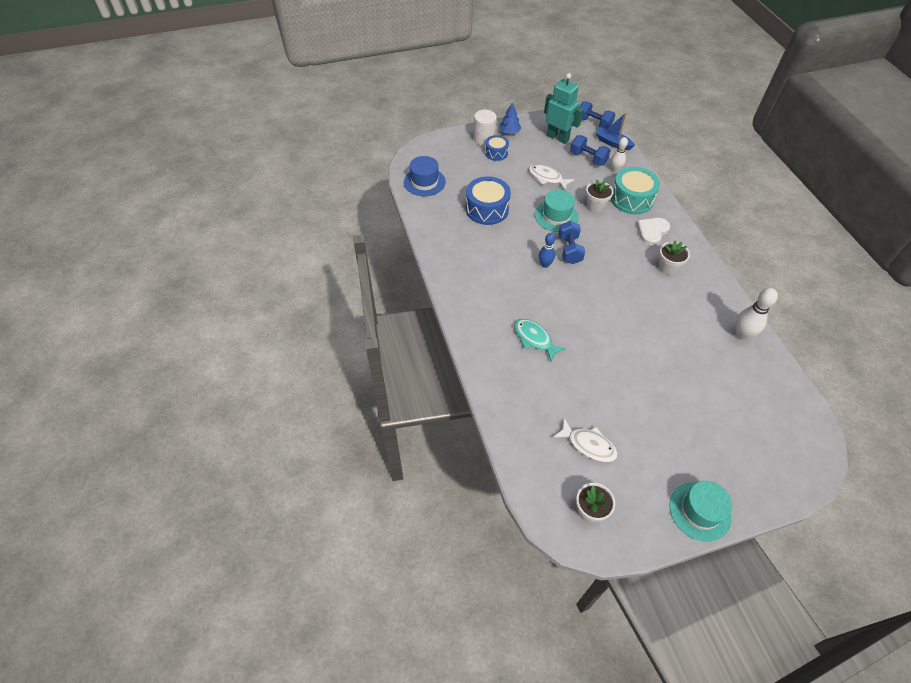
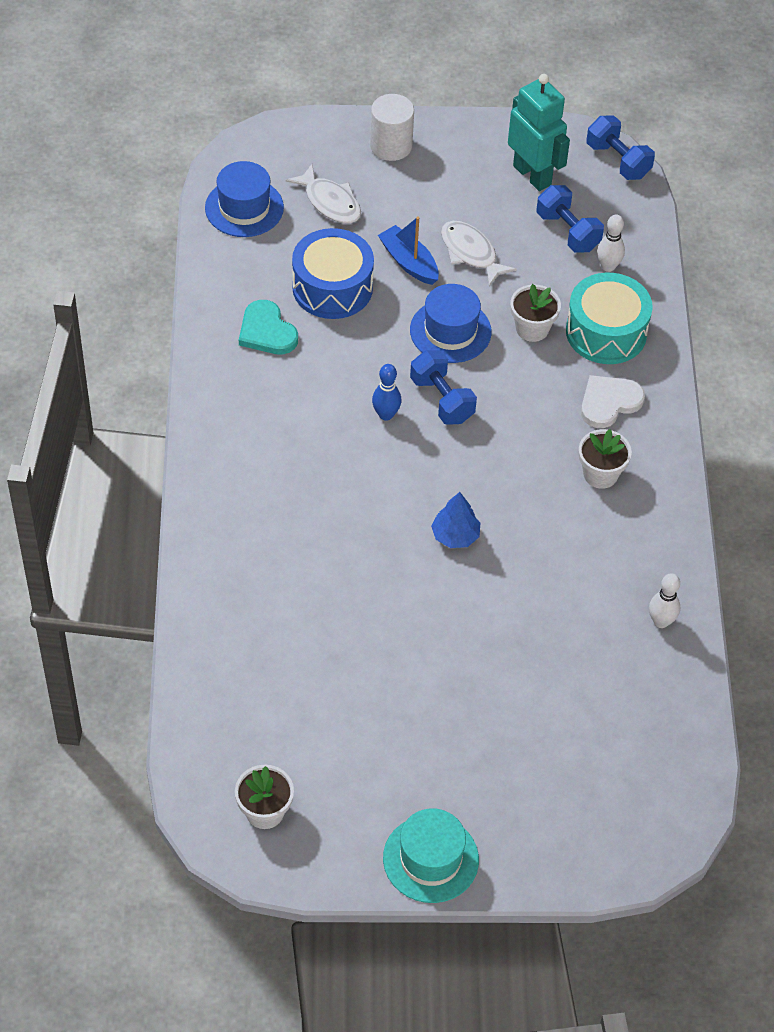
camera: 15 degrees right, 0 degrees up
(463, 238) = (267, 331): none -> turquoise heart
(496, 153) = (400, 180): blue drum -> none
(509, 132) = (446, 142): blue tree -> blue tree (455, 535)
(534, 339) = (306, 536): turquoise fish -> none
(556, 216) = (450, 331): turquoise hat -> blue hat
(569, 250) = (442, 399): blue dumbbell -> blue dumbbell turned 45 degrees counterclockwise
(588, 444) = (310, 720): white fish -> white fish (330, 202)
(613, 143) = (633, 211): blue boat -> blue boat (409, 262)
(742, 335) = (661, 621): white bowling pin -> white bowling pin, size x0.66

